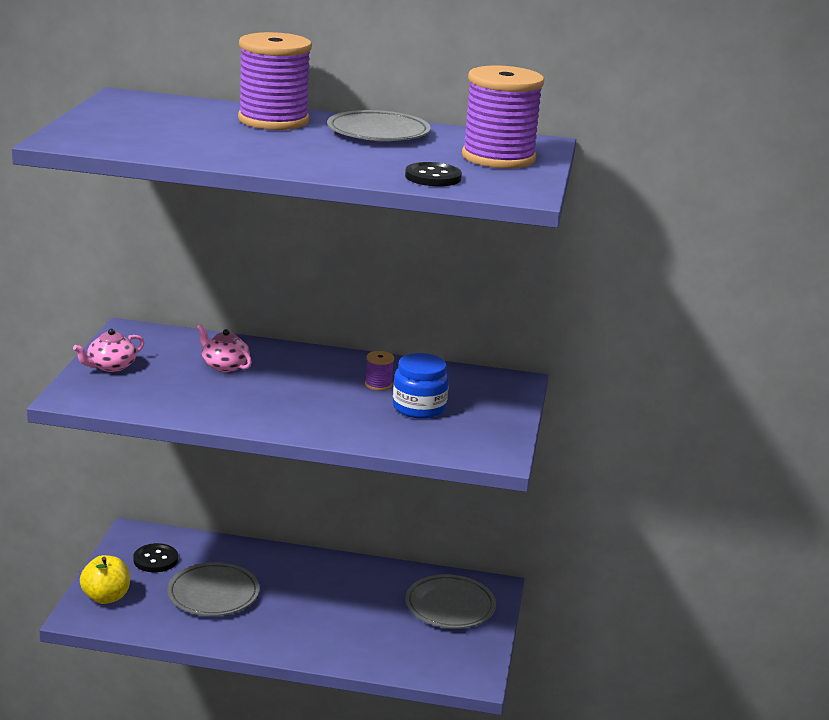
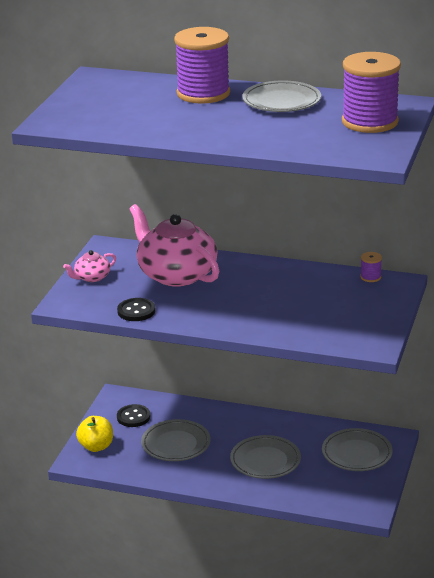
camera: 10 degrees right, 5 degrees up
(224, 365) = (176, 274): pink teapot -> pink teapot, size x2.23
(333, 615) = (265, 461): none -> grey plate
(378, 384) = (292, 288): purple spool -> purple spool (370, 277)
(419, 407) = (320, 307): blue jar -> none
(433, 177) = (315, 145): black button -> black button (136, 311)

